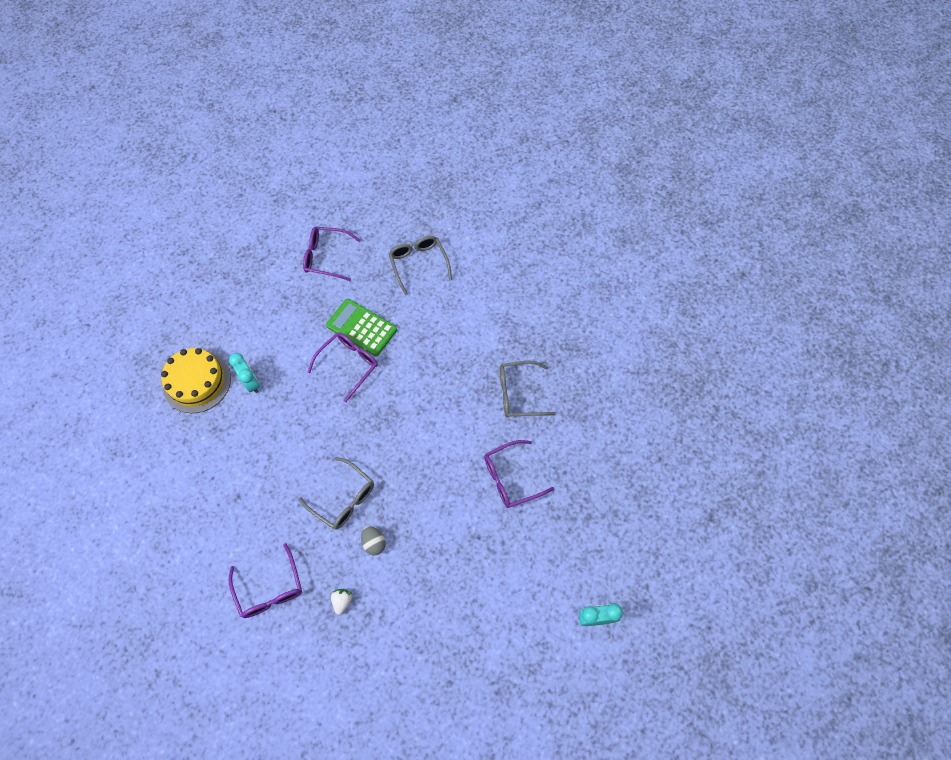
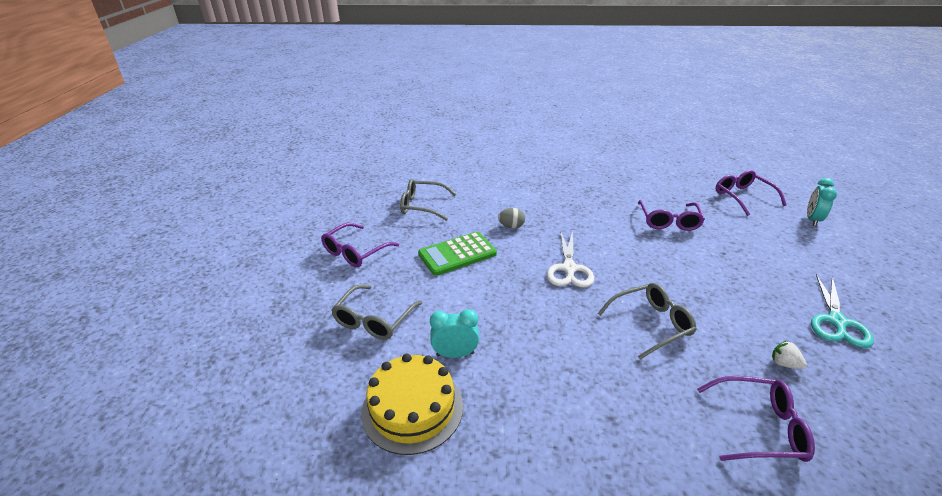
camera: 60 degrees left, 30 degrees down
(348, 364) = (492, 274): purple glasses -> purple glasses (743, 197)
(374, 543) = (713, 318): grey egg -> grey egg (511, 226)
(385, 417) = (569, 268): none -> white scissors
(416, 641) = (837, 322): none -> turquoise scissors
(519, 394) = (590, 196): grey glasses -> grey glasses (374, 320)

